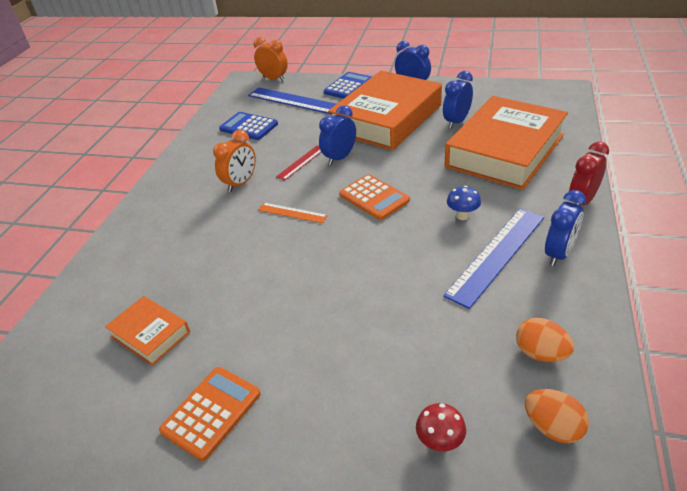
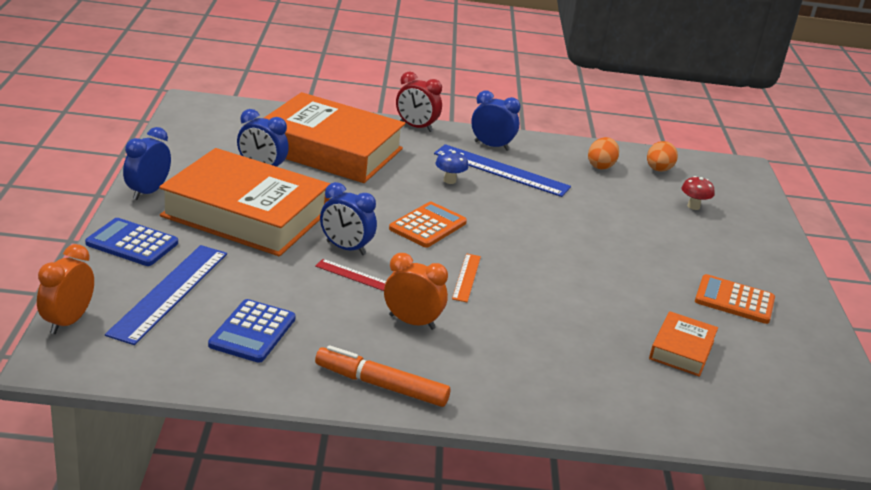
camera: 110 degrees left, 10 degrees down
(180, 169) = (381, 385): none -> orange marker

